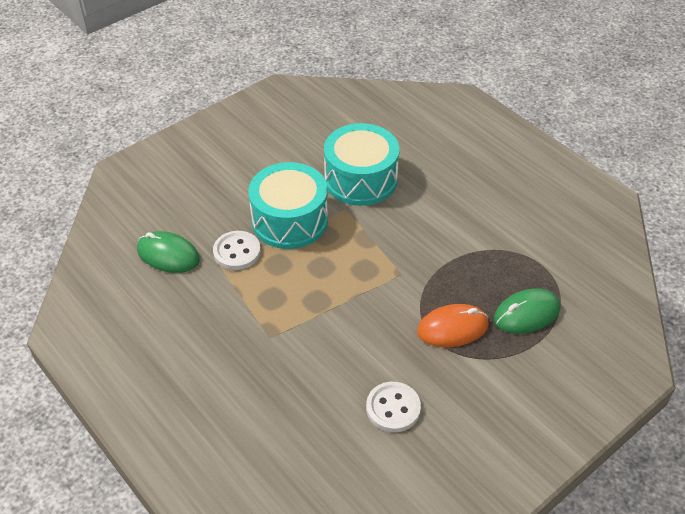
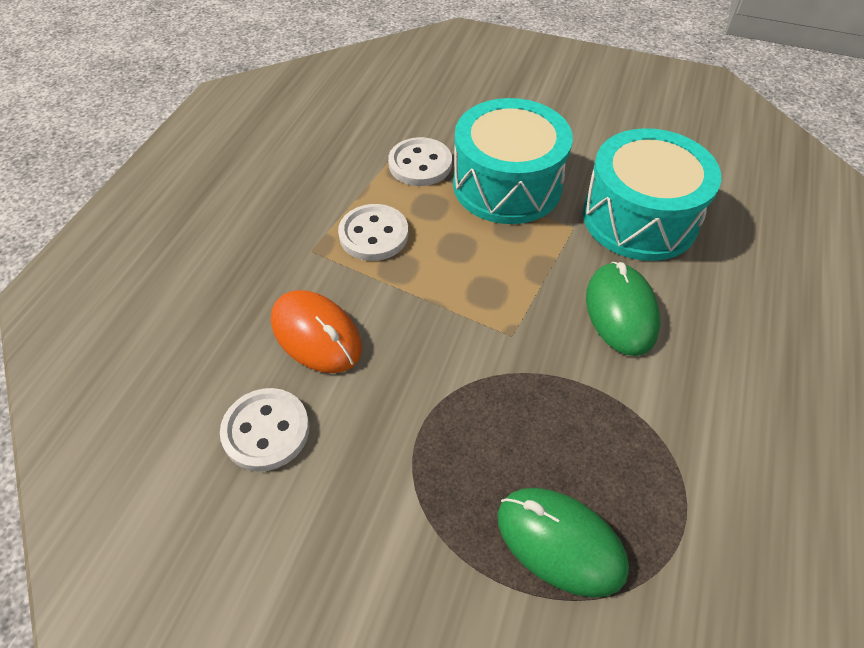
camera: 60 degrees right, 5 degrees up
(168, 255) = (374, 116): green mouse -> green mouse (621, 311)
(281, 301) = (373, 235): none -> white button
(452, 328) = (456, 444): orange mouse -> orange mouse (316, 334)

